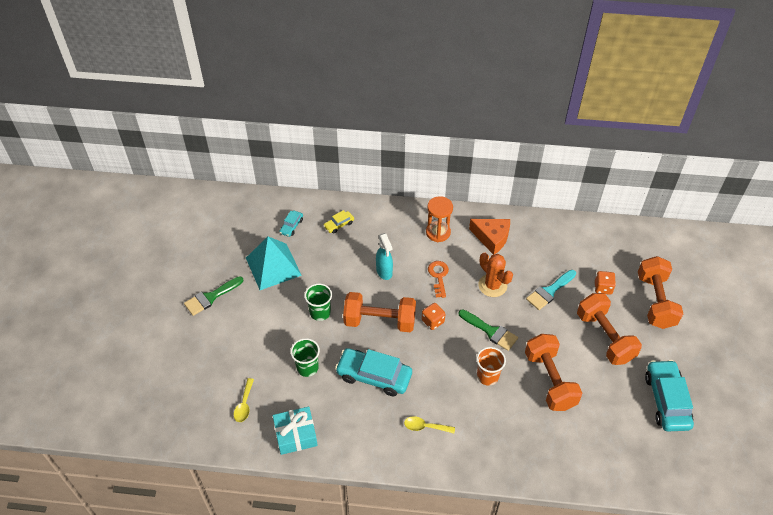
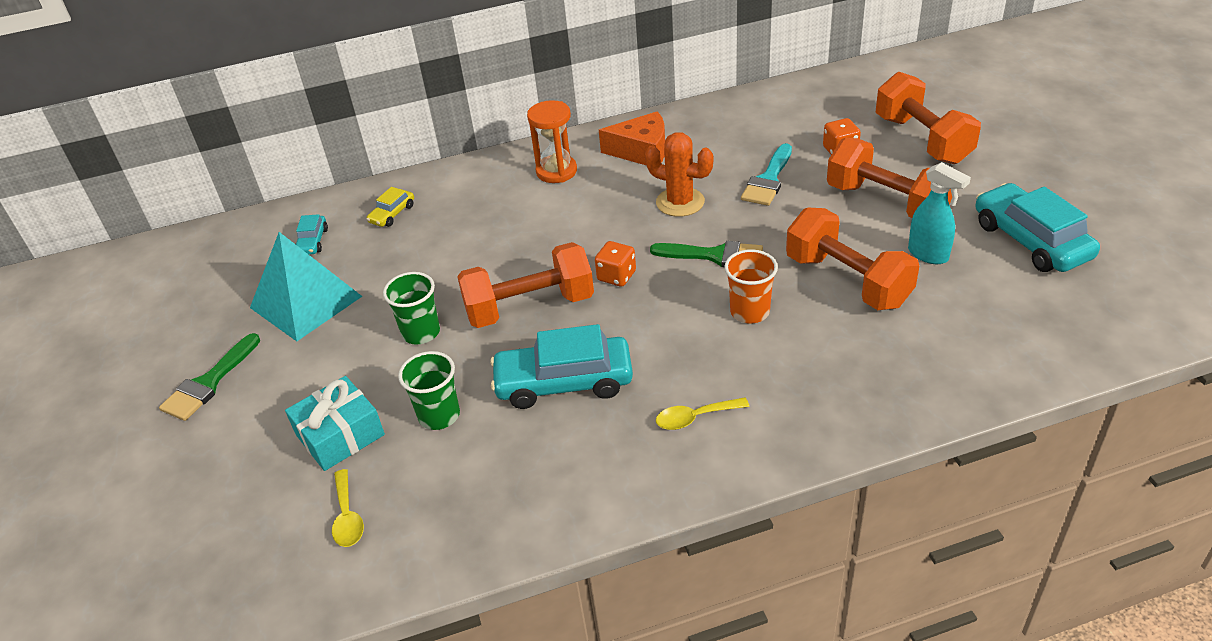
camera: 20 degrees left, 10 degrees down
(296, 435) = (471, 524): turquoise gift -> turquoise gift (340, 435)
(384, 272) = (500, 244): turquoise spray bottle -> turquoise spray bottle (928, 254)
(438, 276) = (590, 220): orange key -> none

